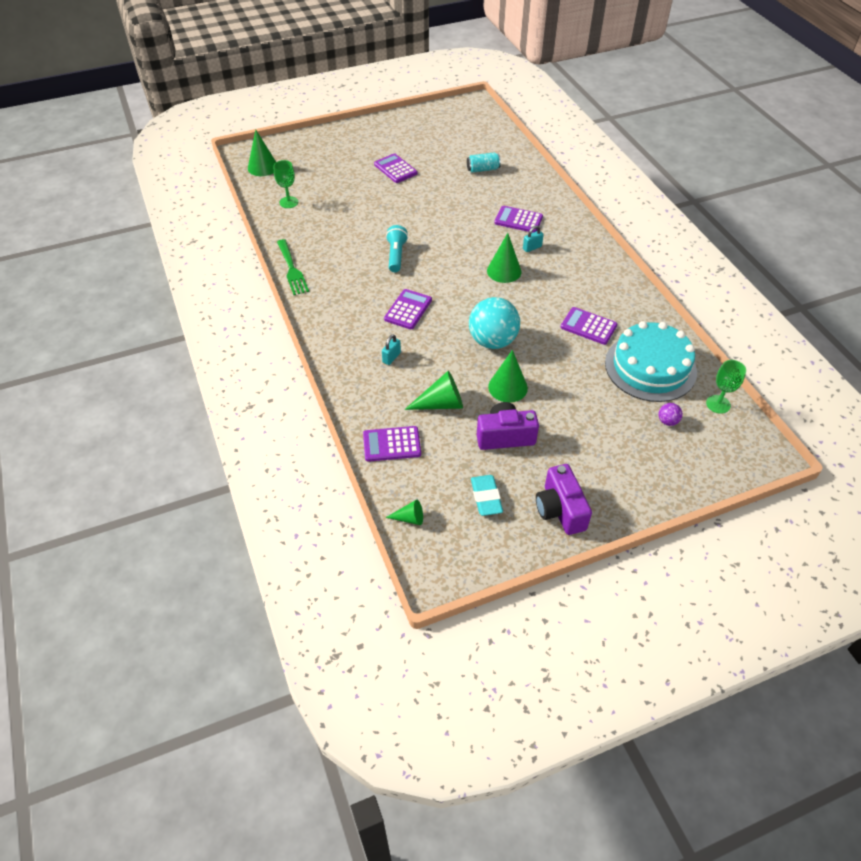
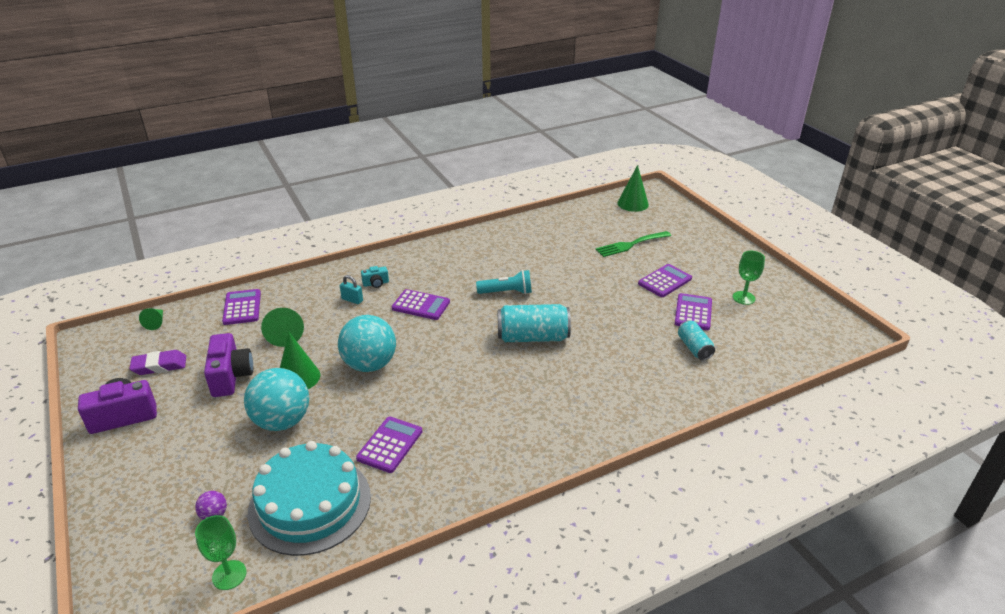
camera: 85 degrees right, 15 degrees down
(289, 202) = (579, 223): green goblet -> green goblet (743, 298)
(292, 270) = (476, 235): green fork -> green fork (630, 245)
(365, 341) = (376, 283): none -> turquoise camera
(463, 245) = (533, 337): none -> turquoise can
(486, 497) = (159, 366): turquoise eraser -> purple eraser
(504, 271) = (489, 371): green cone -> none
(518, 220) = (593, 381): purple calculator -> purple calculator (693, 312)
(532, 248) = (538, 394): turquoise padlock -> none
(564, 392) = (282, 421): none -> turquoise ball

